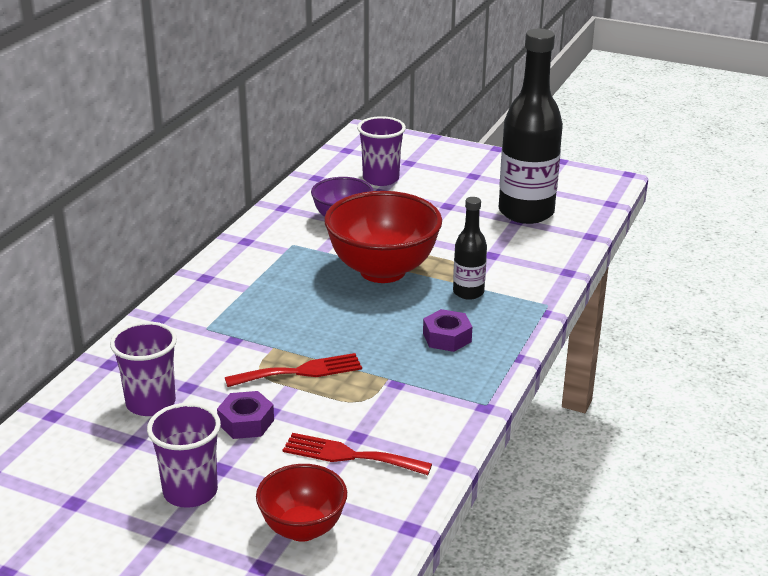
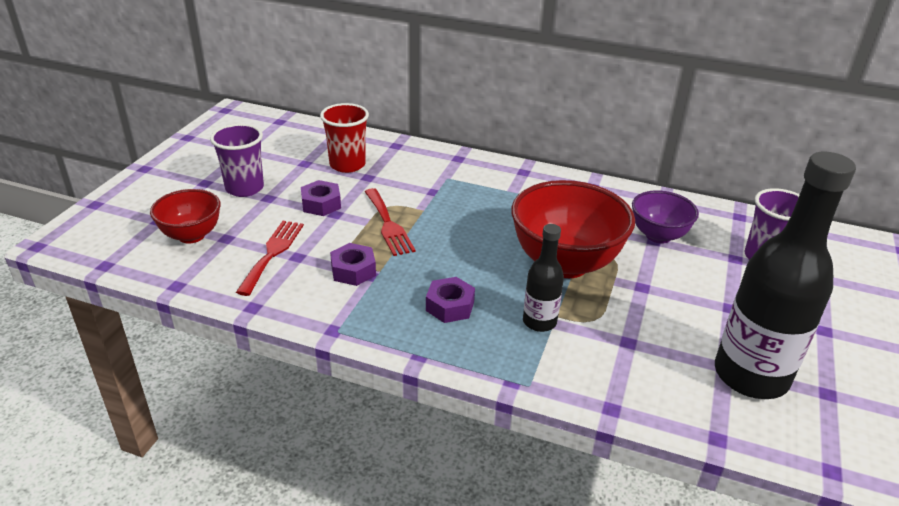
camera: 85 degrees right, 5 degrees up
(151, 403) = (347, 165): purple cup -> red cup
(387, 395) = (353, 270): none -> purple nut

